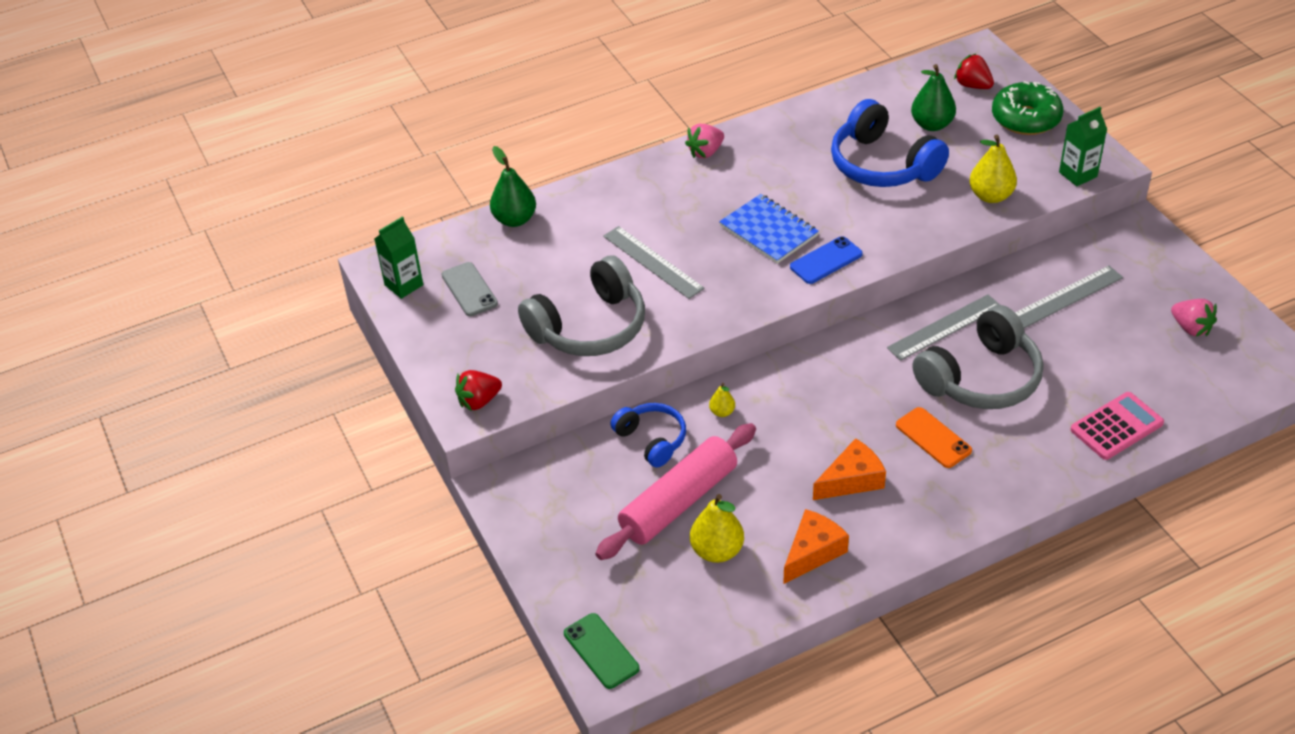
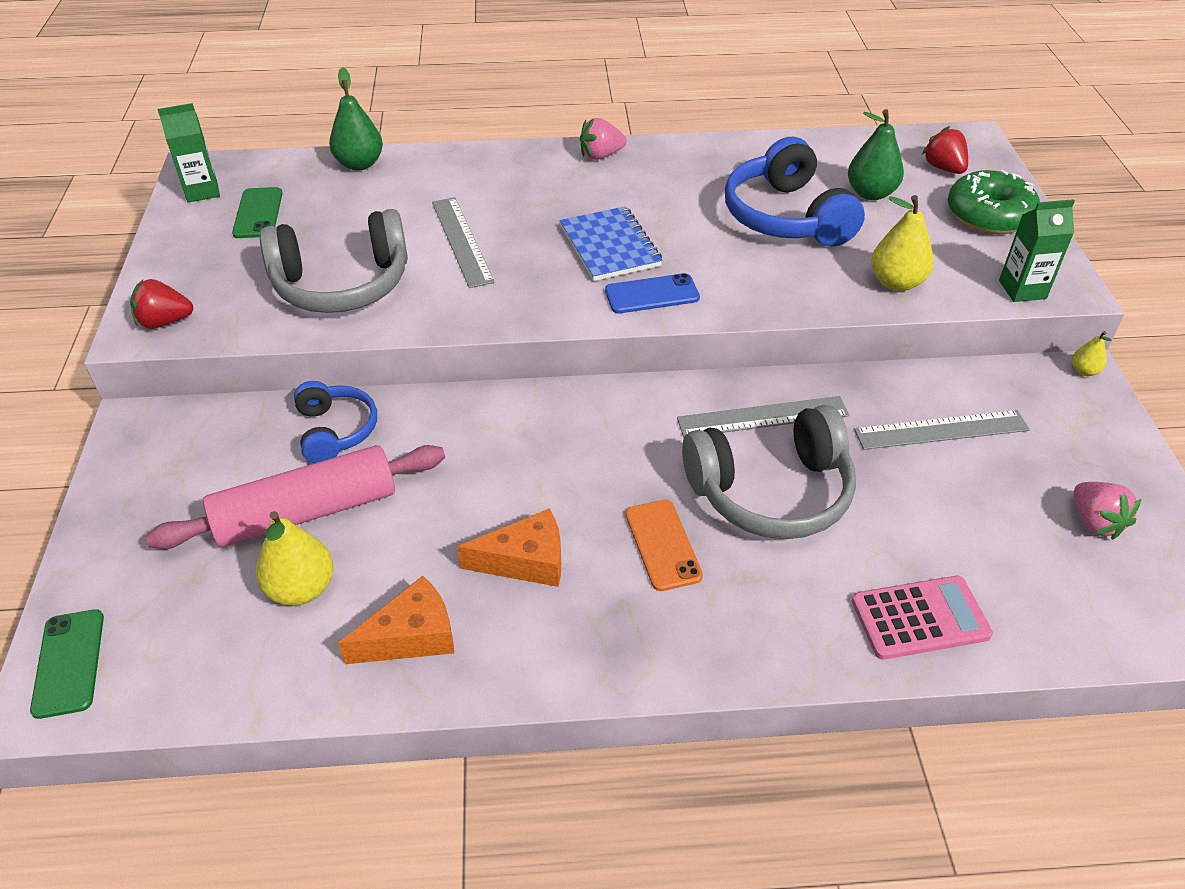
camera: 20 degrees right, 0 degrees up
(469, 289) = (258, 213): grey phone -> green phone
(722, 412) = (435, 426): yellow pear -> yellow pear (1084, 371)

